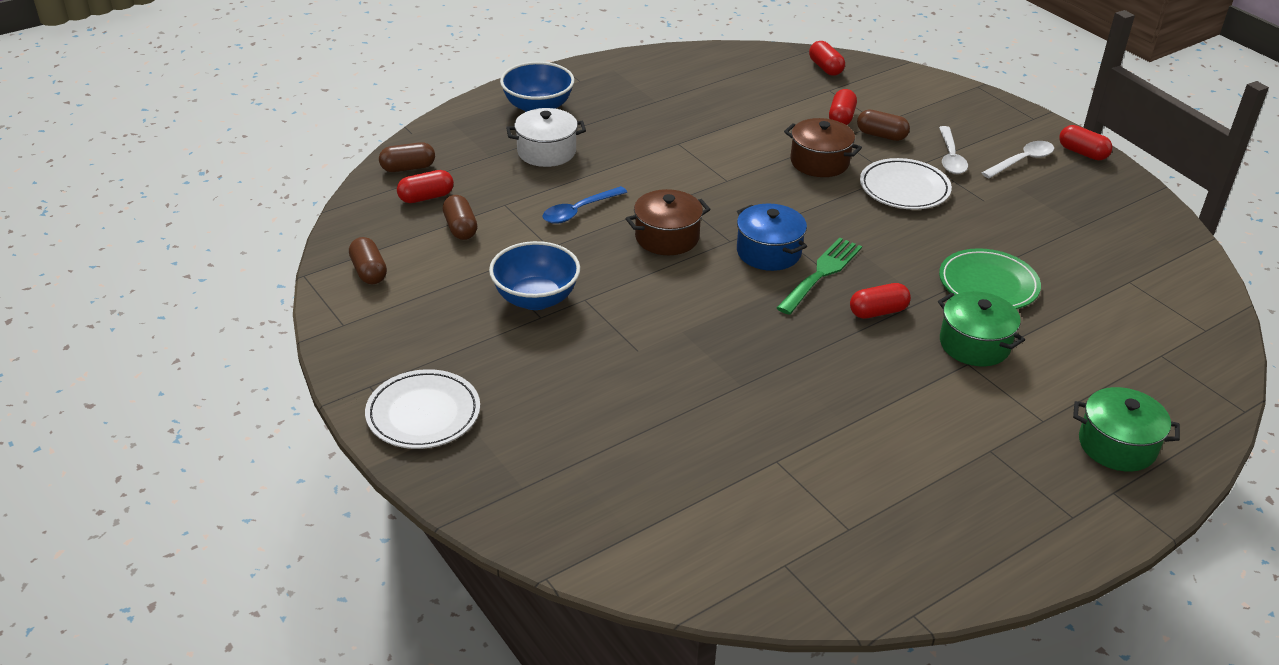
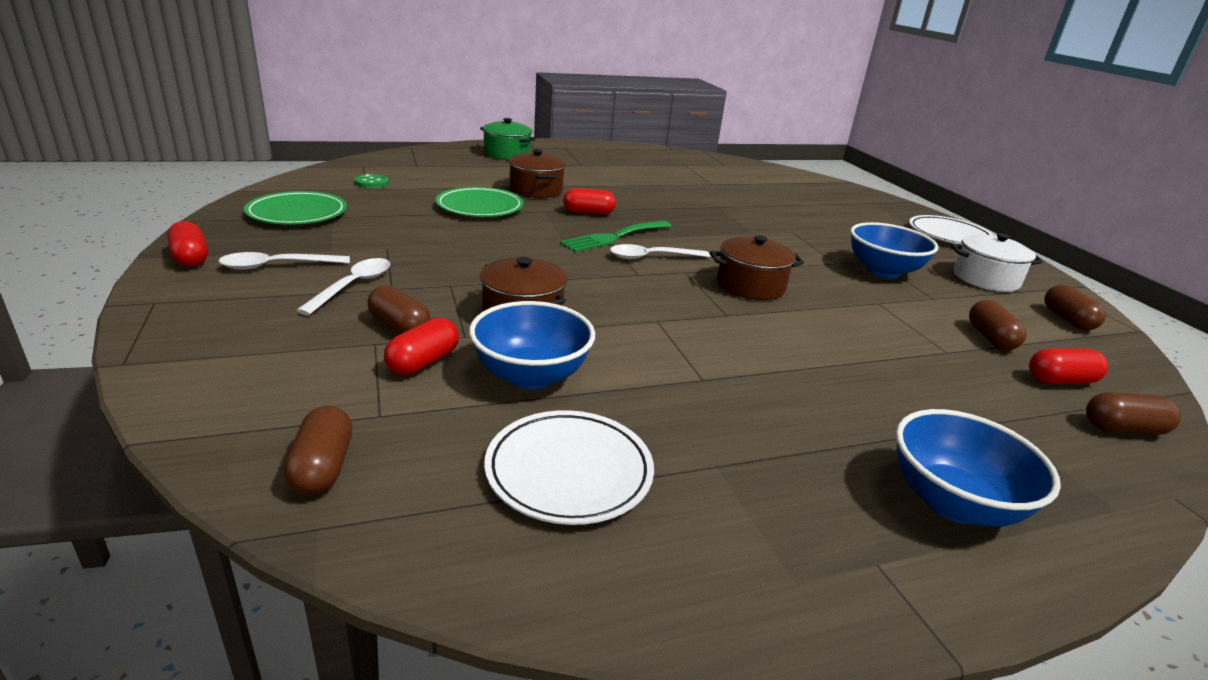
camera: 165 degrees left, 10 degrees down
(546, 152) = (910, 409): white pot -> white pot (985, 279)
(579, 211) = (850, 326): blue spoon -> none
(768, 252) = (652, 257): blue pot -> white spoon
(777, 123) = (531, 375): none -> blue bowl
(825, 68) = (322, 468): red capsule -> brown capsule
(904, 189) = (455, 271): white plate -> white plate (569, 471)
(974, 344) = (536, 190): green pot -> brown pot
(1111, 221) = (297, 213): none -> green plate
(1141, 295) = (371, 183): none -> green button

